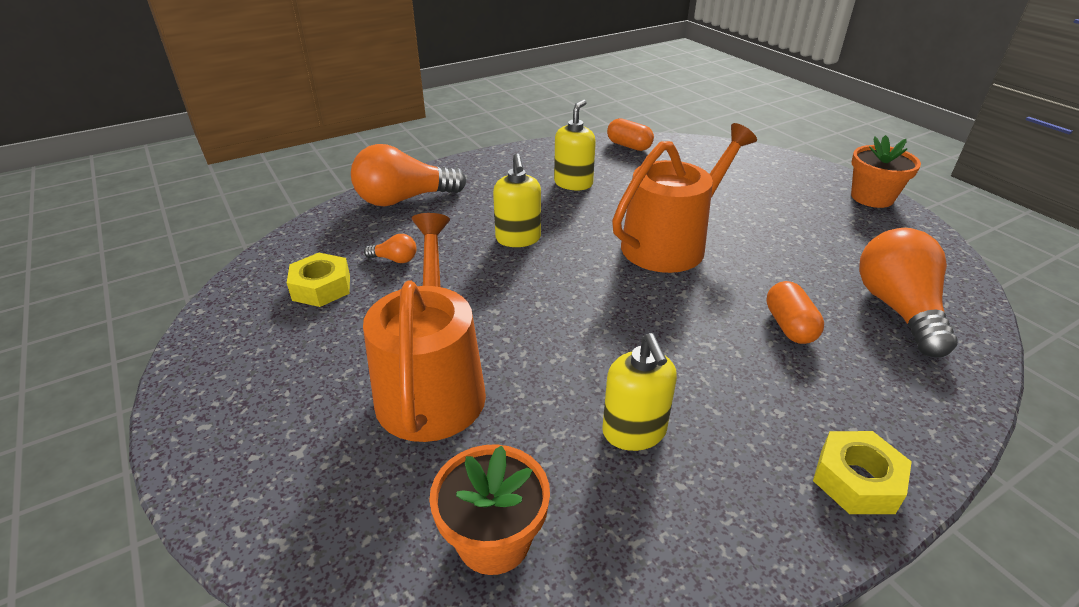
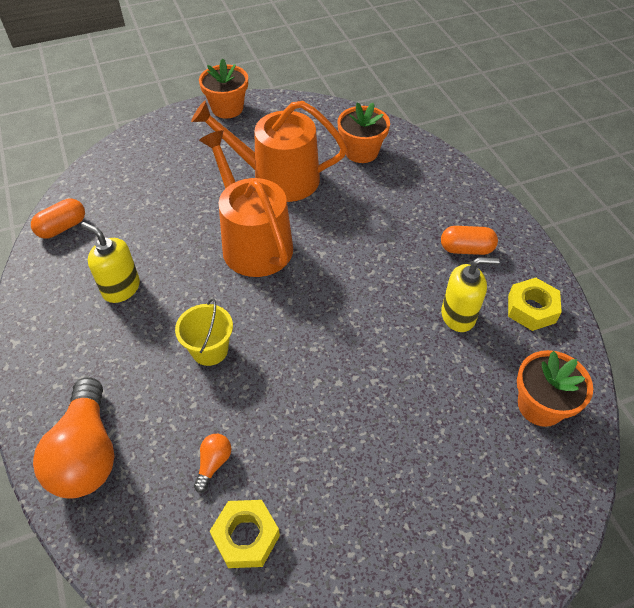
camera: 80 degrees left, 15 degrees up
(432, 385) = (403, 435): orange watering can -> orange watering can (277, 178)
(518, 239) = (209, 350): yellow soap dispenser -> yellow bucket
(789, 326) = (369, 208): orange capsule -> orange capsule (466, 249)
(856, 480) = (498, 226): yellow nut -> yellow nut (531, 309)
(897, 309) = (361, 152): orange light bulb -> orange flower pot

